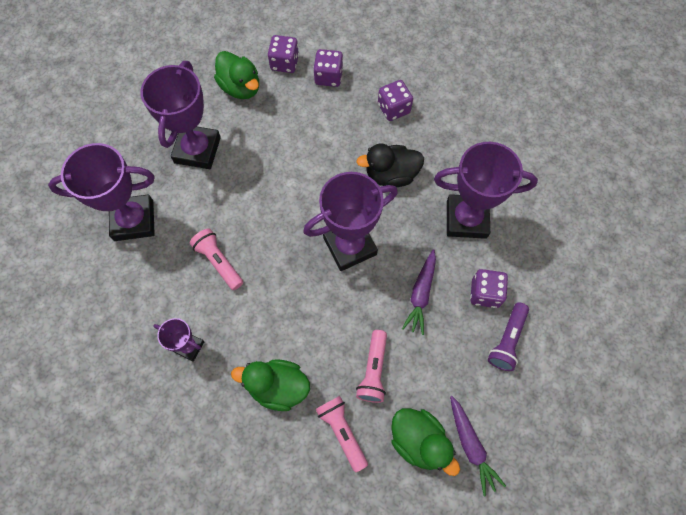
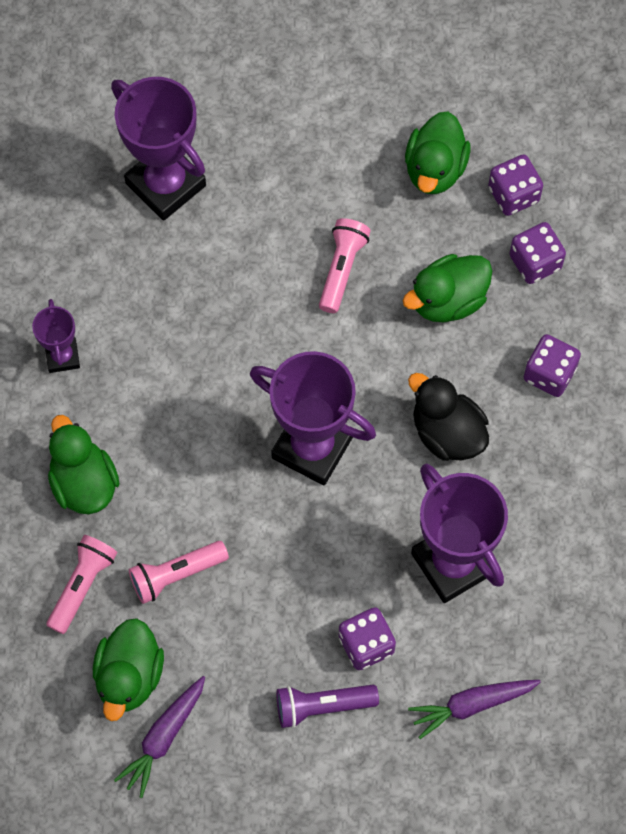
camera: 55 degrees right, 0 degrees up
(197, 150) = (308, 184): purple trophy -> none
(219, 262) = (183, 314): pink flashlight -> pink flashlight (342, 269)
(317, 128) = (448, 300): none -> green duck
(420, 294) = (309, 569): purple carrot -> purple carrot (472, 705)

